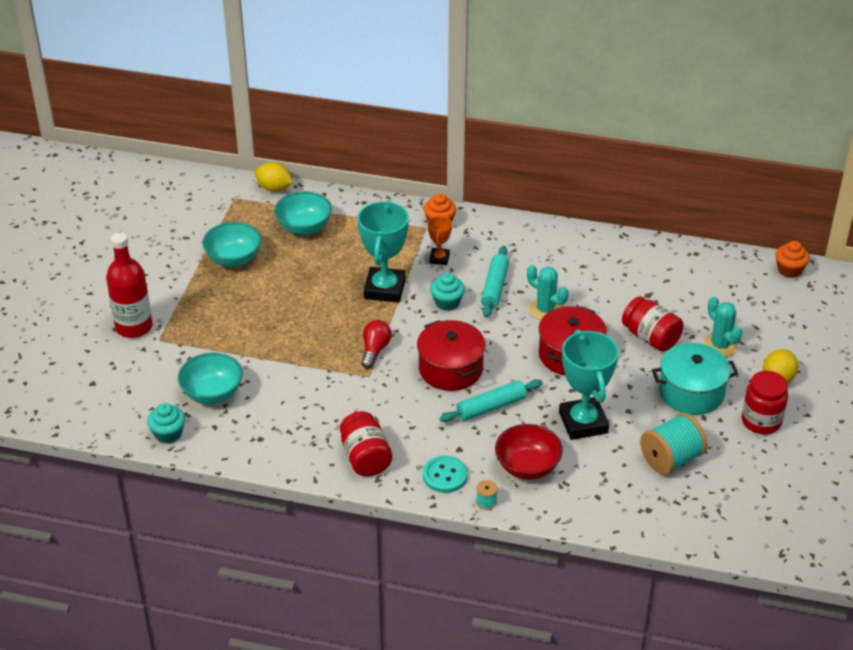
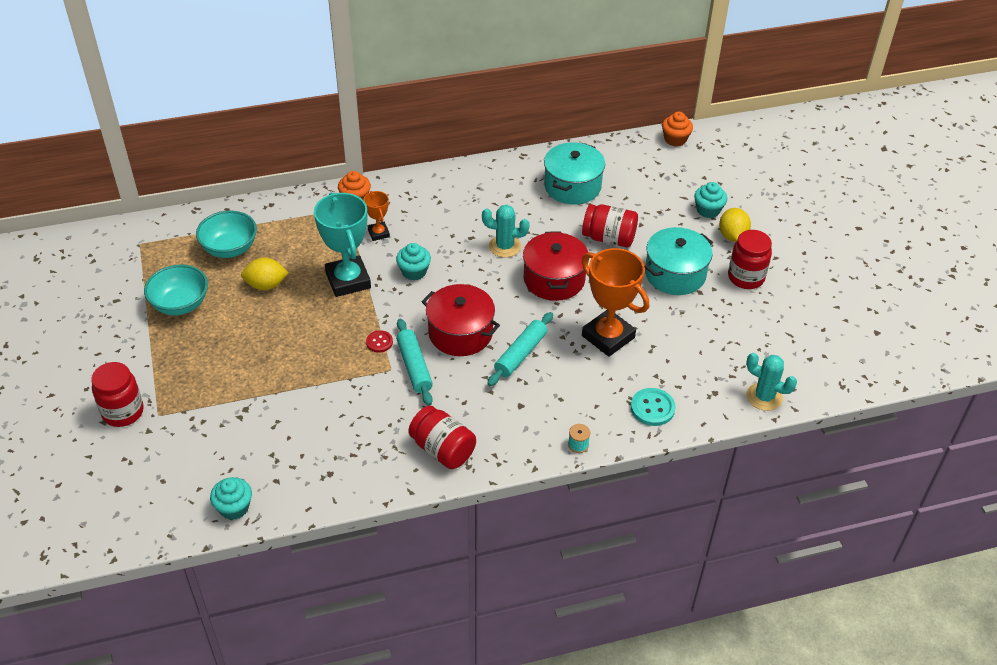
camera: 30 degrees left, 5 degrees up
(134, 327) = (123, 412): red bottle -> red jar
(212, 393) = (251, 448): turquoise bowl -> none
(274, 188) = (174, 220): yellow lemon -> yellow lemon (266, 285)
(375, 350) = (379, 342): red light bulb -> red button
(445, 475) = (525, 436): turquoise button -> turquoise button (652, 408)
(495, 287) = (446, 242): turquoise rolling pin -> turquoise rolling pin (414, 367)
(527, 467) = (590, 397): red bowl -> none
(583, 423) = (608, 337): turquoise trophy -> orange trophy
(651, 279) = (572, 186): none -> turquoise pot
(671, 459) = (701, 340): turquoise spool -> none
(720, 345) = (668, 224): turquoise cactus -> turquoise cactus (764, 397)
(771, 347) = (708, 210): none -> turquoise cupcake

